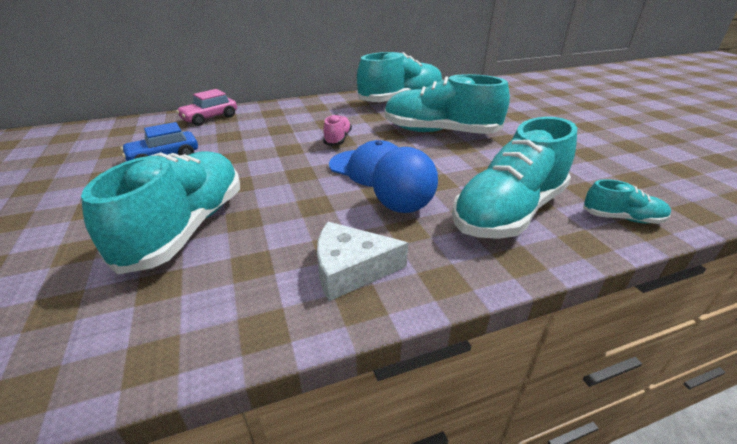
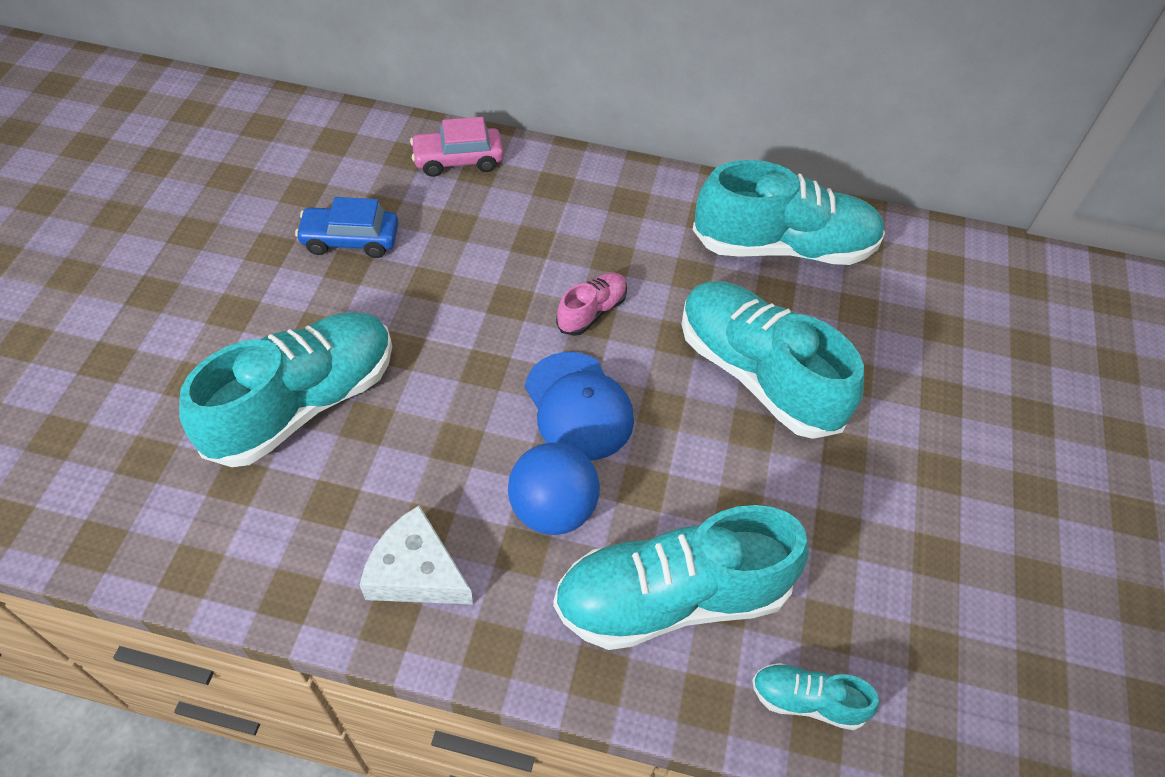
camera: 30 degrees right, 20 degrees up
(622, 218) = (807, 701): turquoise shoe -> turquoise shoe turned 150 degrees clockwise

